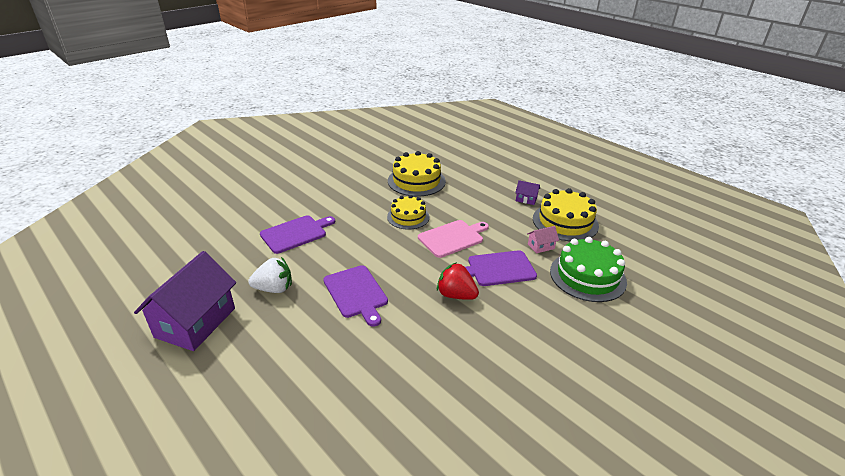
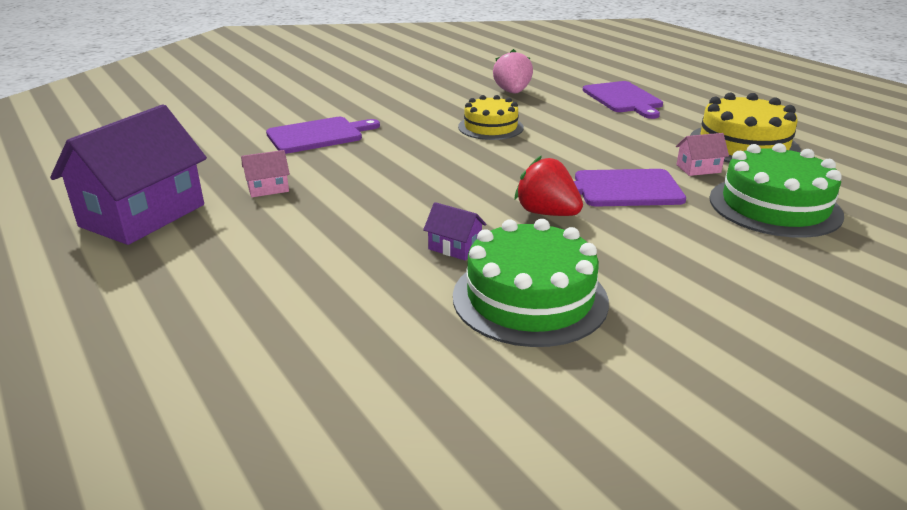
camera: 10 degrees right, 5 degrees down
(274, 289) = (268, 188): white strawberry -> pink house
(356, 293) = (389, 201): purple cutting board -> purple cutting board (623, 99)
(416, 181) = (512, 92): yellow cake -> pink strawberry
(452, 238) = (555, 152): pink cutting board -> none
(457, 370) = (530, 298): none -> green cake
(526, 199) = (682, 118): purple house -> purple house (455, 247)

